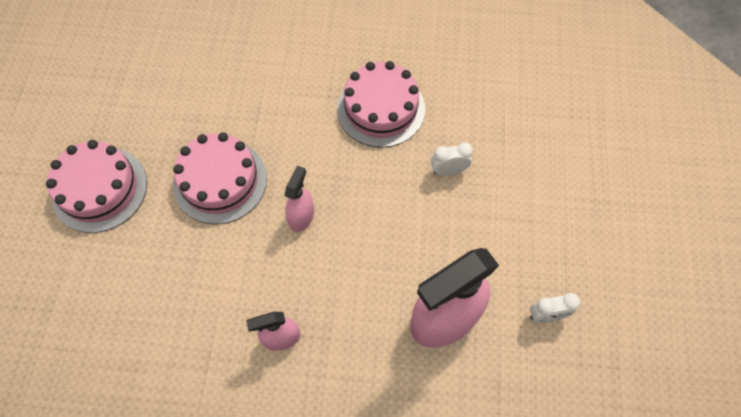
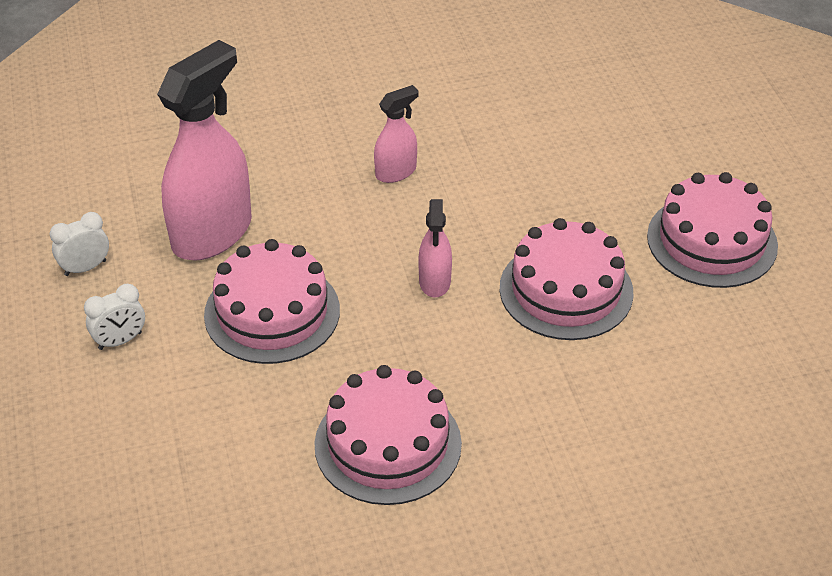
camera: 160 degrees right, 20 degrees down
(420, 227) = (272, 312): none -> pink cake
(448, 171) = (253, 388): white clock -> white clock (120, 341)

